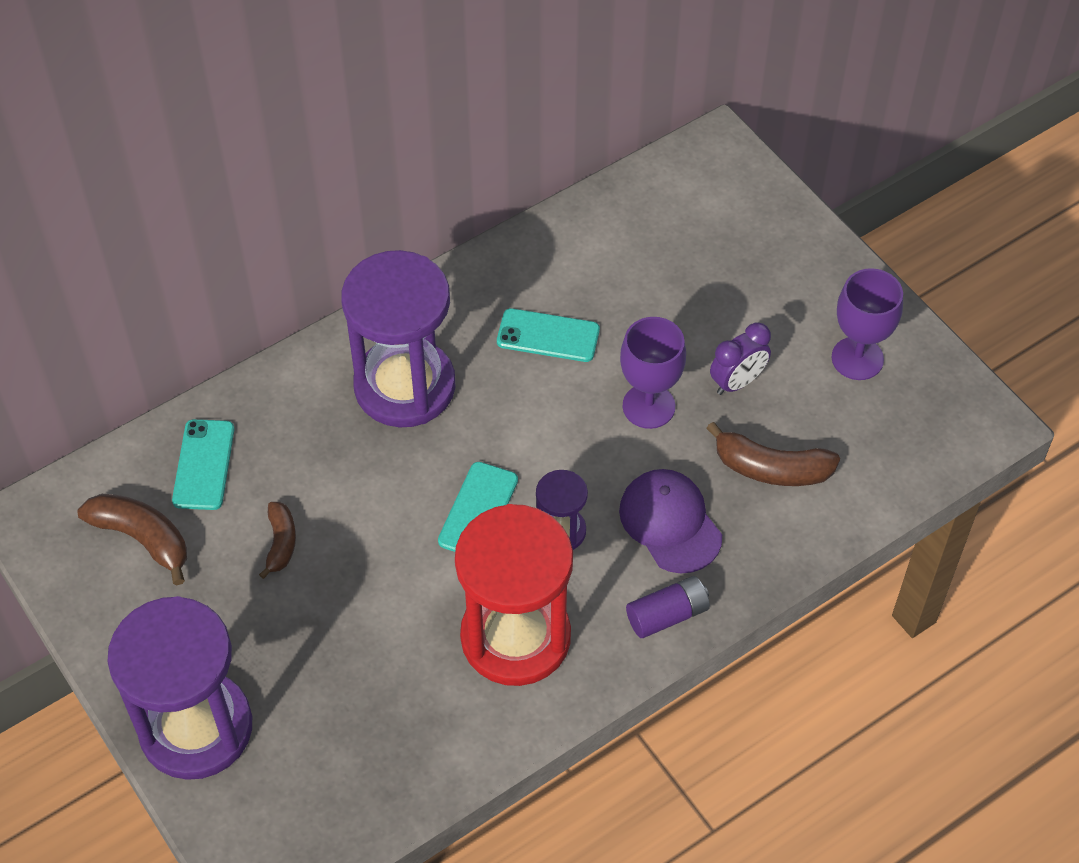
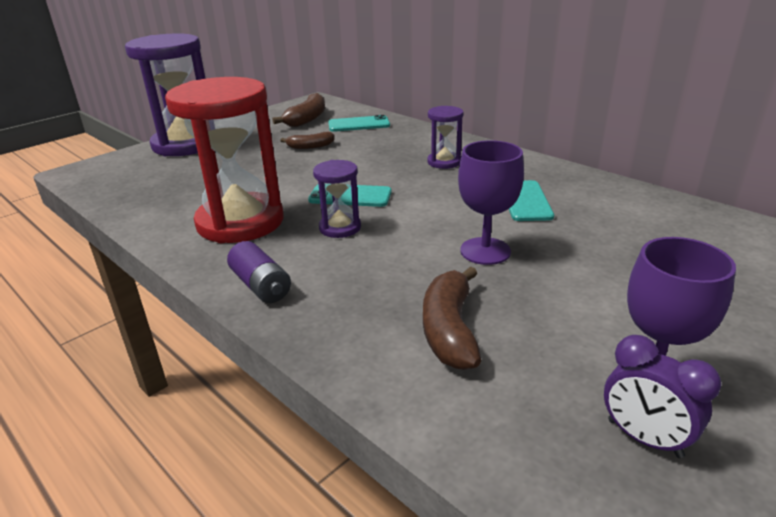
camera: 80 degrees right, 25 degrees down
(405, 386) = (444, 162): purple hourglass -> purple hourglass, size x0.47
(670, 523) = (362, 276): purple cap -> none
(737, 382) = (547, 296): purple clock -> purple clock (644, 438)

